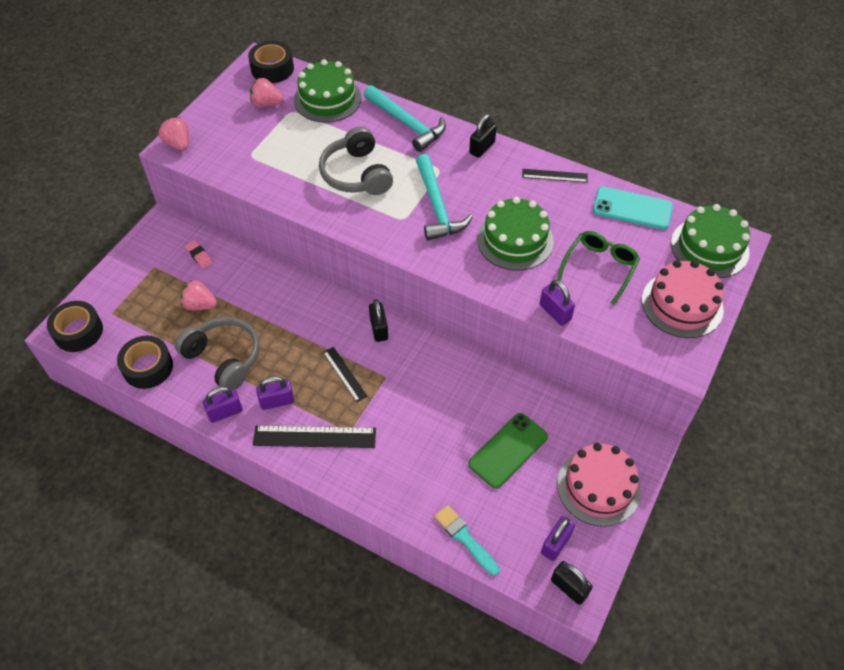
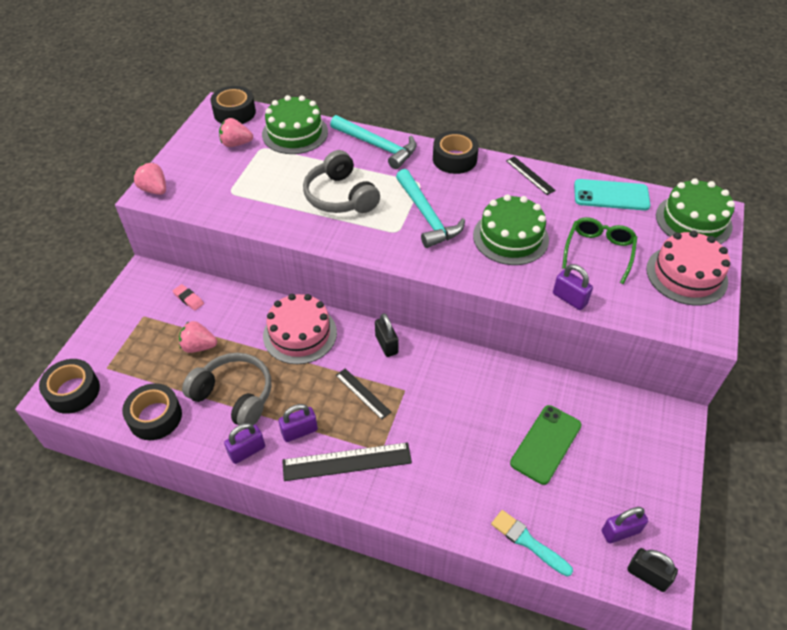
camera: 10 degrees left, 5 degrees down
(482, 148) = (454, 159): black padlock -> black tape
(554, 175) = (530, 175): black ruler -> black ruler turned 60 degrees clockwise
(556, 544) = (620, 531): purple padlock -> purple padlock turned 45 degrees clockwise
(598, 487) = (644, 466): pink cake -> pink cake (300, 334)

